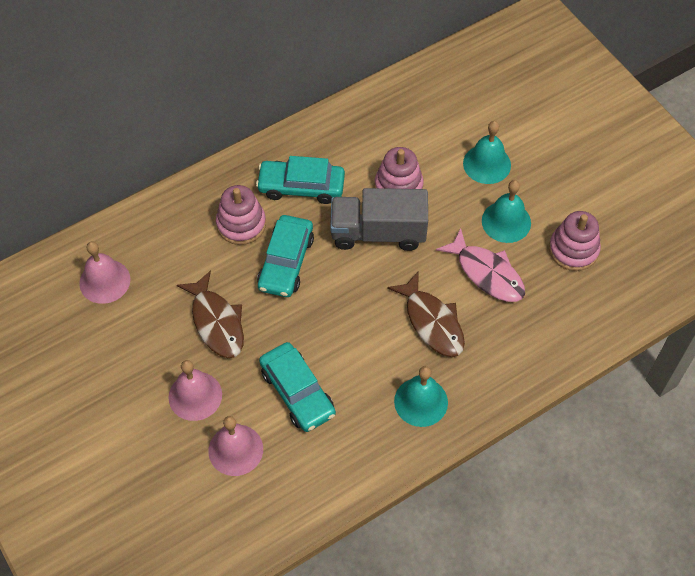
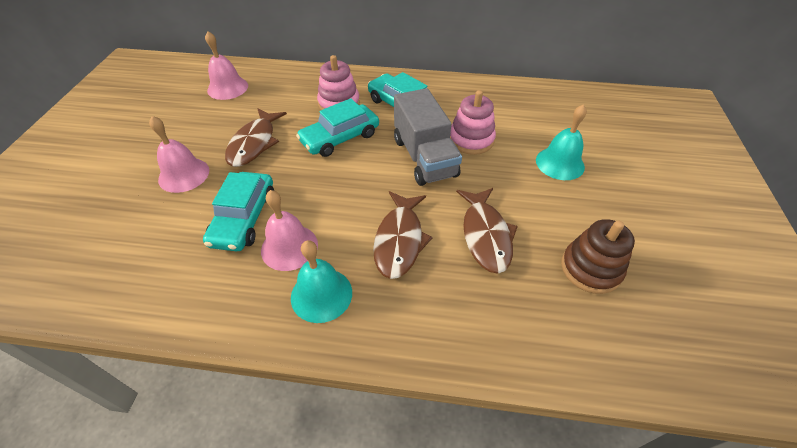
camera: 40 degrees right, 10 degrees down
(235, 450) = (156, 225): pink bell -> pink bell (289, 247)
(378, 232) = (424, 157): grey truck -> grey truck turned 150 degrees counterclockwise
(486, 273) = (485, 235): pink fish -> brown fish
(506, 221) = (540, 209): turquoise bell -> none
(573, 250) = (590, 269): pink stacking toy -> brown stacking toy

